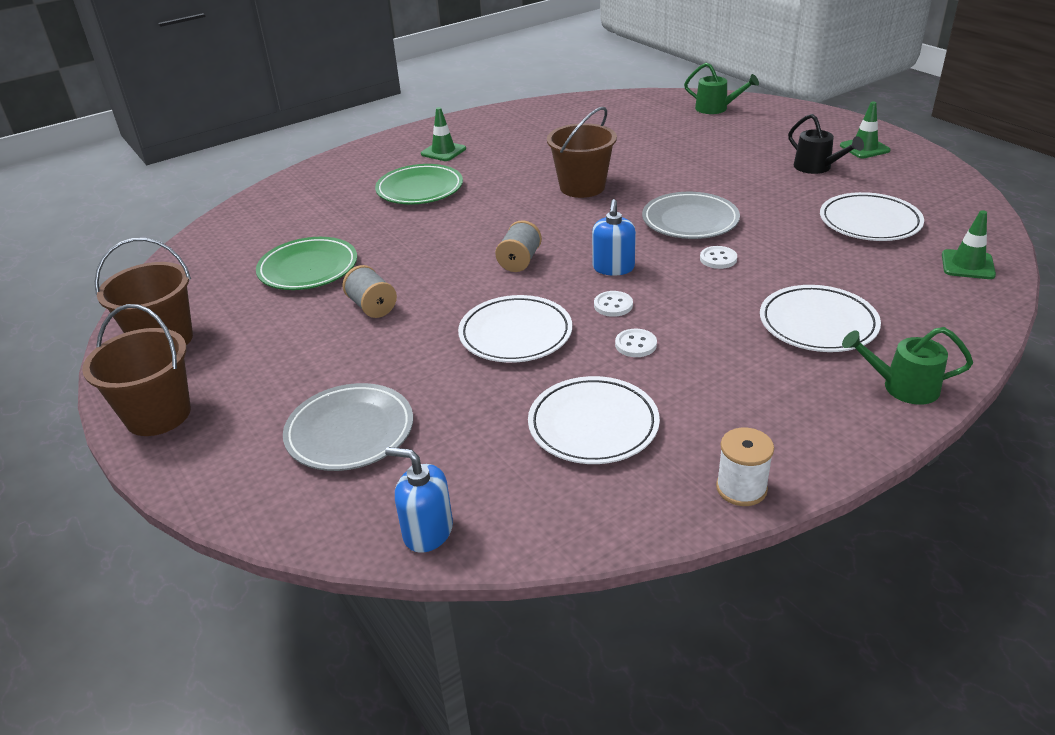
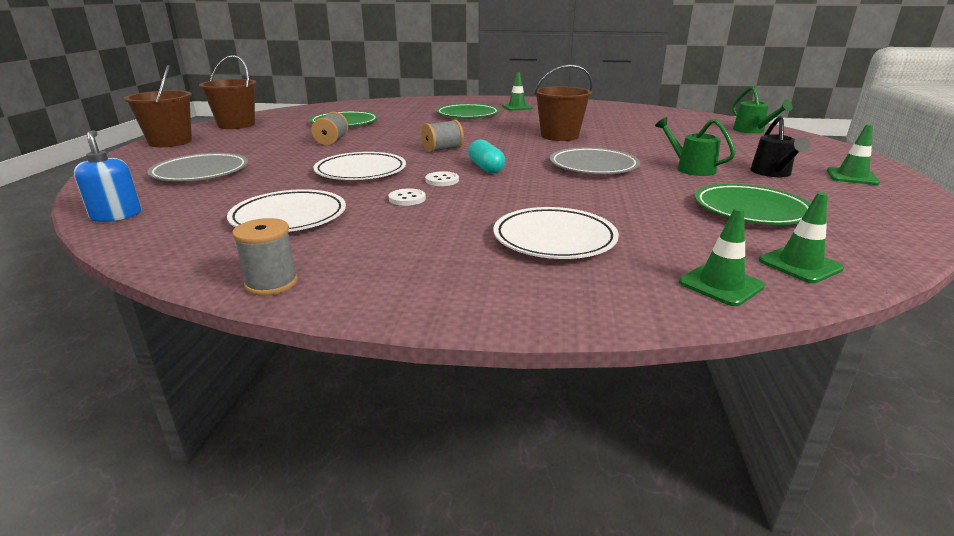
camera: 40 degrees right, 10 degrees down
(613, 268) = (486, 168): blue soap dispenser -> turquoise capsule
(718, 259) = (566, 186): white button -> none
(741, 488) = (271, 283): white spool -> grey spool
(869, 222) = (751, 210): white plate -> green plate
(901, 387) = (528, 299): green watering can -> green watering can (690, 168)
(961, 308) = (720, 284): none -> green traffic cone

